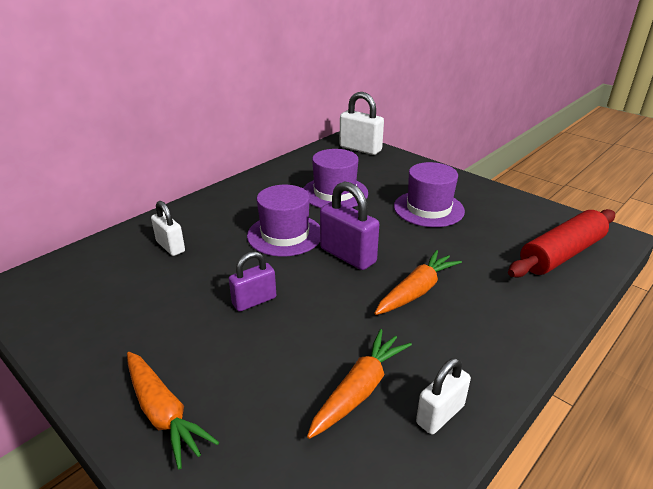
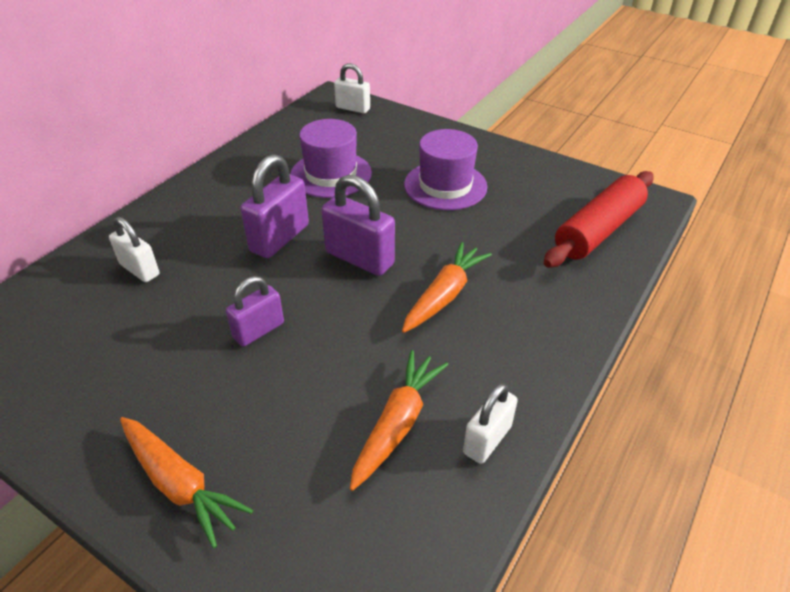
camera: 10 degrees left, 10 degrees up
(285, 235) = (279, 238): purple hat -> purple padlock
(360, 149) = (353, 108): white padlock -> white padlock, size x0.65

